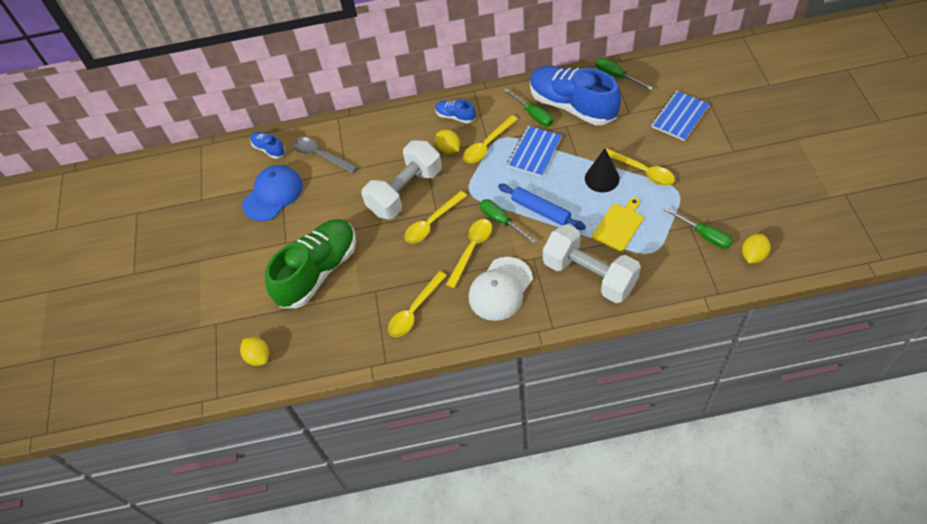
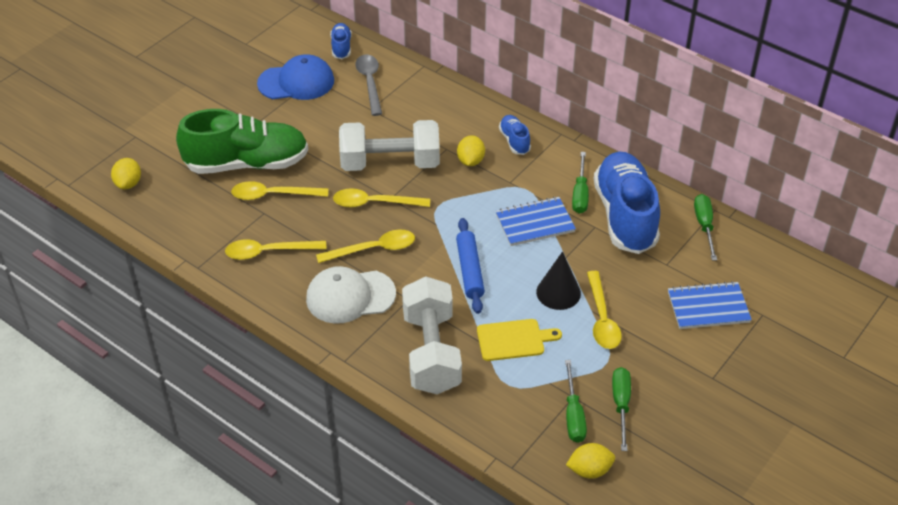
camera: 40 degrees right, 10 degrees down
(487, 145) = (505, 184): yellow spoon -> yellow spoon (273, 195)
(501, 221) = (427, 249): green screwdriver -> green screwdriver (621, 405)

